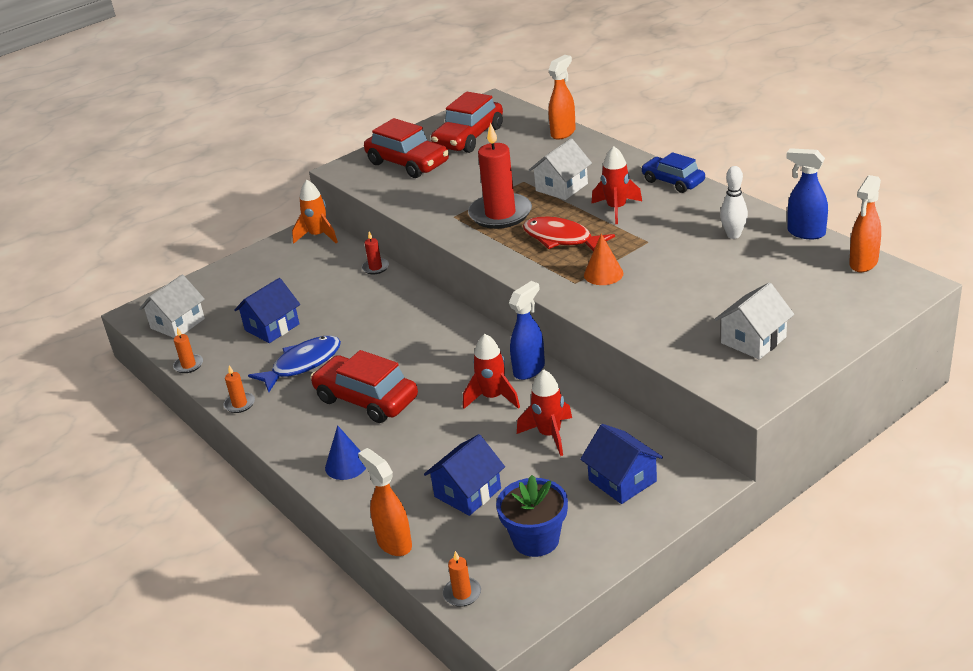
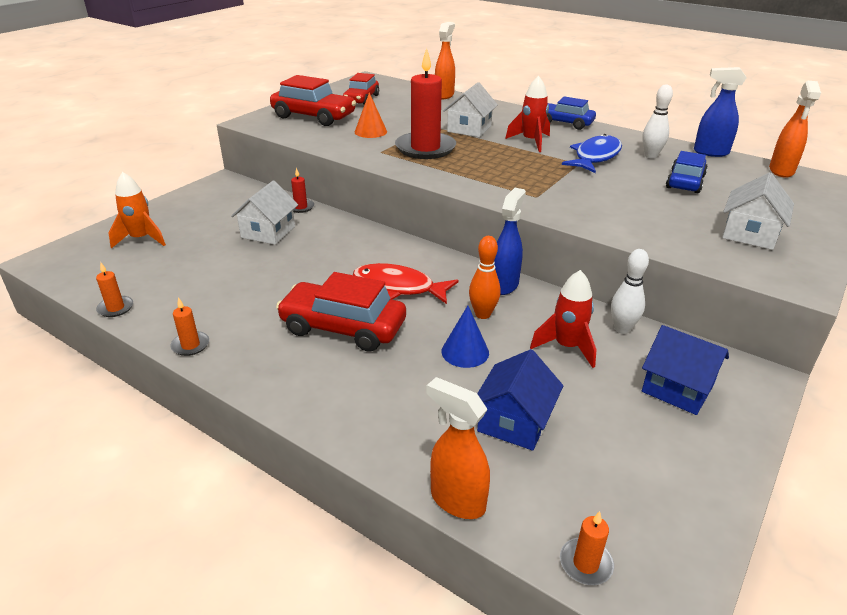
camera: 20 degrees left, 0 degrees up
(177, 323) = (94, 267): white house -> white house (268, 232)
(272, 327) = (207, 264): blue house -> none
(302, 364) = (254, 297): blue fish -> blue fish (595, 157)
(318, 236) = (231, 185): orange rocket -> orange rocket (141, 239)
(346, 465) = (350, 404): blue cone -> blue cone (465, 352)
(469, 137) = (361, 99): red car -> red car, size x0.66
(492, 397) = (483, 314): red rocket -> orange bowling pin
(536, 539) = (630, 471): blue flower pot -> none
(561, 239) = (497, 164): red fish -> red fish (398, 287)
(603, 274) = (558, 188): orange cone -> orange cone (370, 131)
(611, 423) = (622, 329): none -> white bowling pin
(742, 272) = (685, 182): none -> blue car

